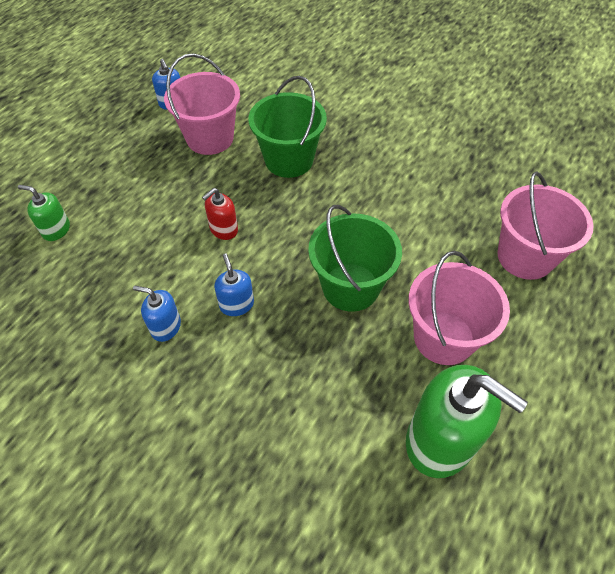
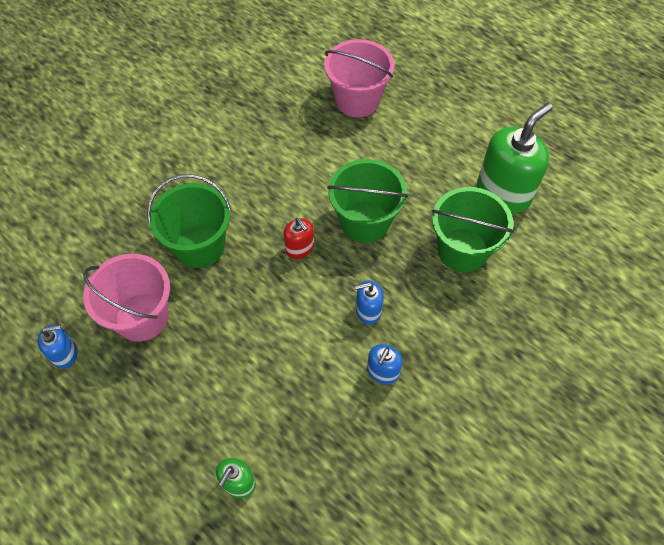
camera: 80 degrees left, 5 degrees up
(223, 229) = (278, 314): red soap dispenser -> red soap dispenser (299, 248)
(335, 394) = (462, 250): none -> green bucket
(443, 337) = (422, 170): pink bucket -> none

